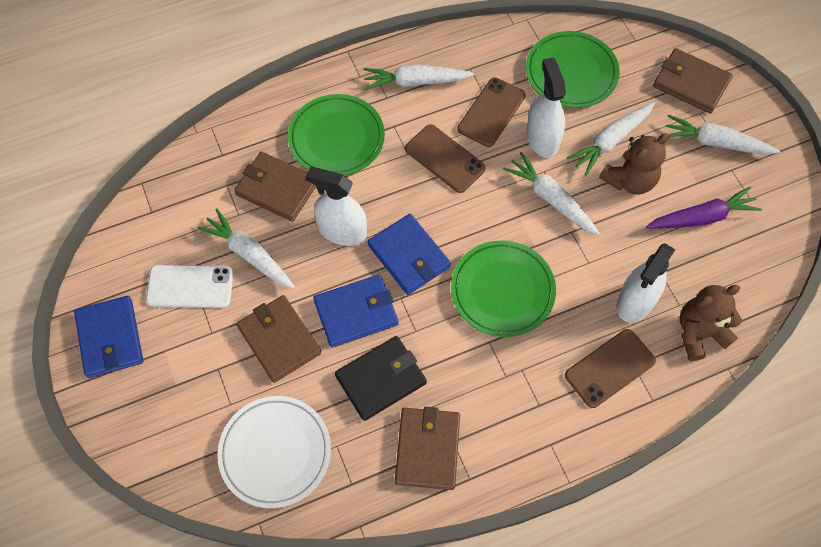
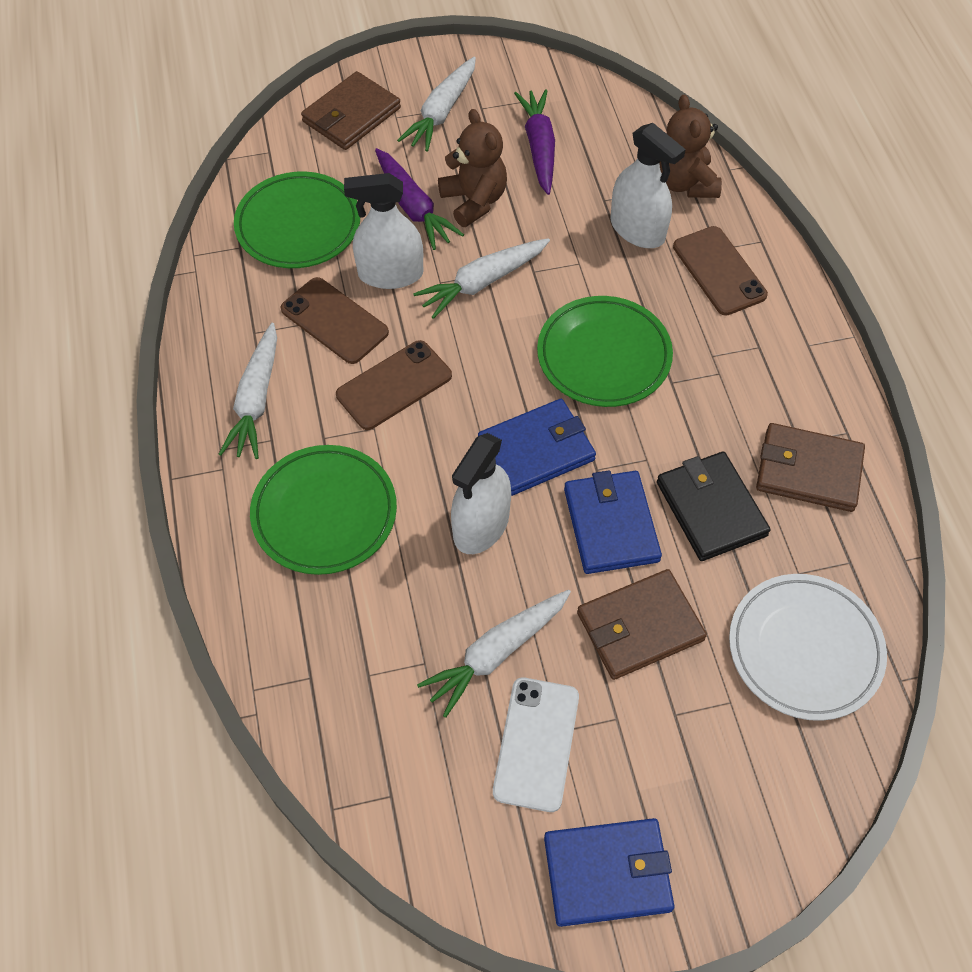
camera: 80 degrees left, 5 degrees down
(277, 188) = (392, 603): brown wallet -> none
(610, 141) = (413, 207): white carrot -> purple carrot

